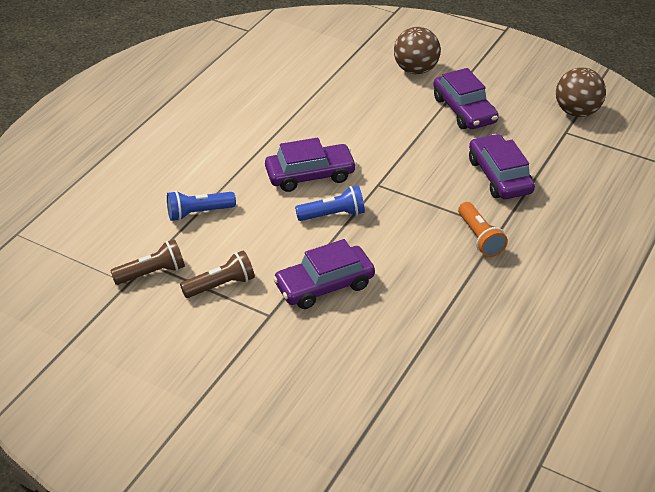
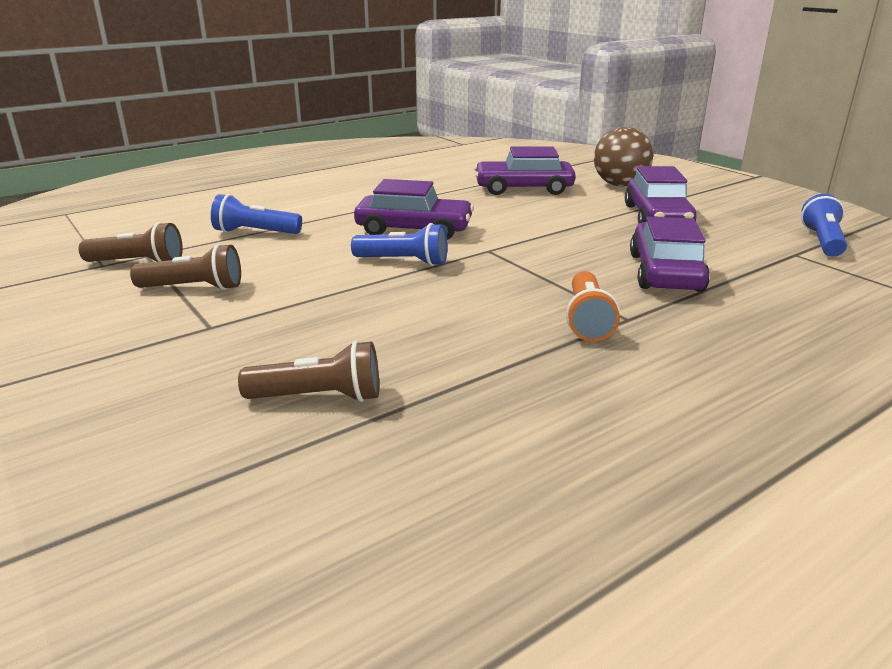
camera: 25 degrees right, 15 degrees down
(324, 285) = (316, 316): purple car -> purple car (523, 188)
(383, 345) = (319, 397): none -> brown flashlight
(576, 112) = (822, 241): brown ball -> blue flashlight

